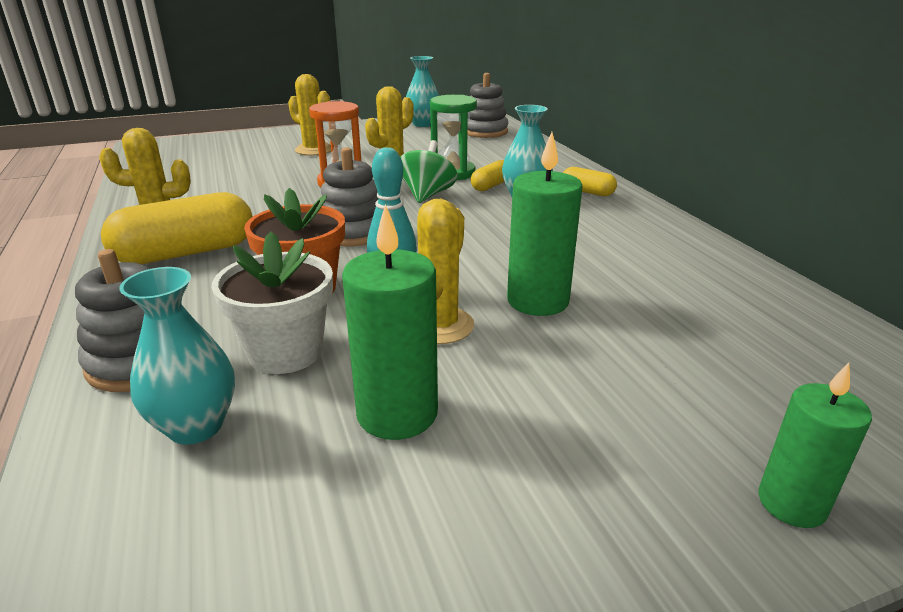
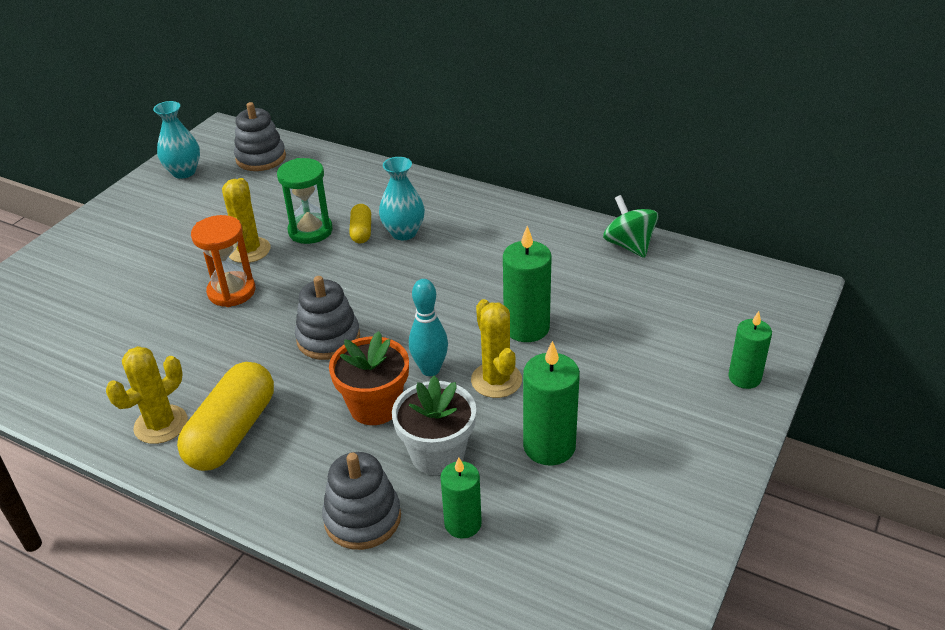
camera: 40 degrees left, 10 degrees up
(195, 426) = (463, 524): turquoise vase -> green candle
(314, 150) = (132, 262): yellow cactus -> none
(427, 195) = (326, 269): green spinning top -> green spinning top (629, 245)
(587, 192) = (440, 203): yellow capsule -> none

